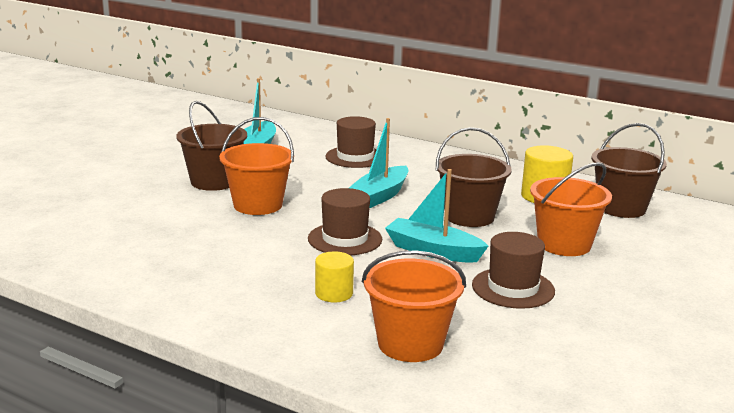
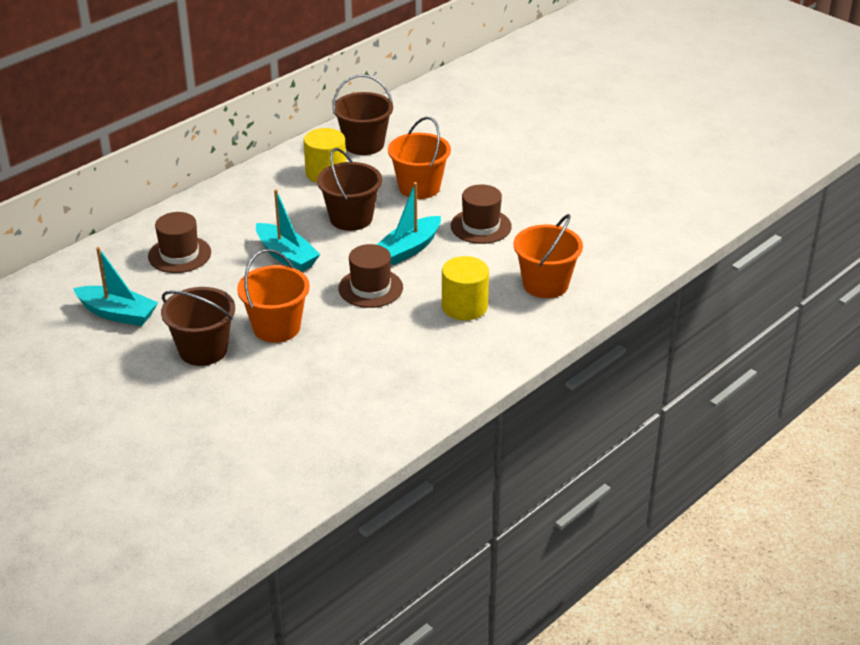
camera: 75 degrees left, 15 degrees up
(334, 293) = (464, 306): yellow cylinder -> yellow cylinder, size x1.56

